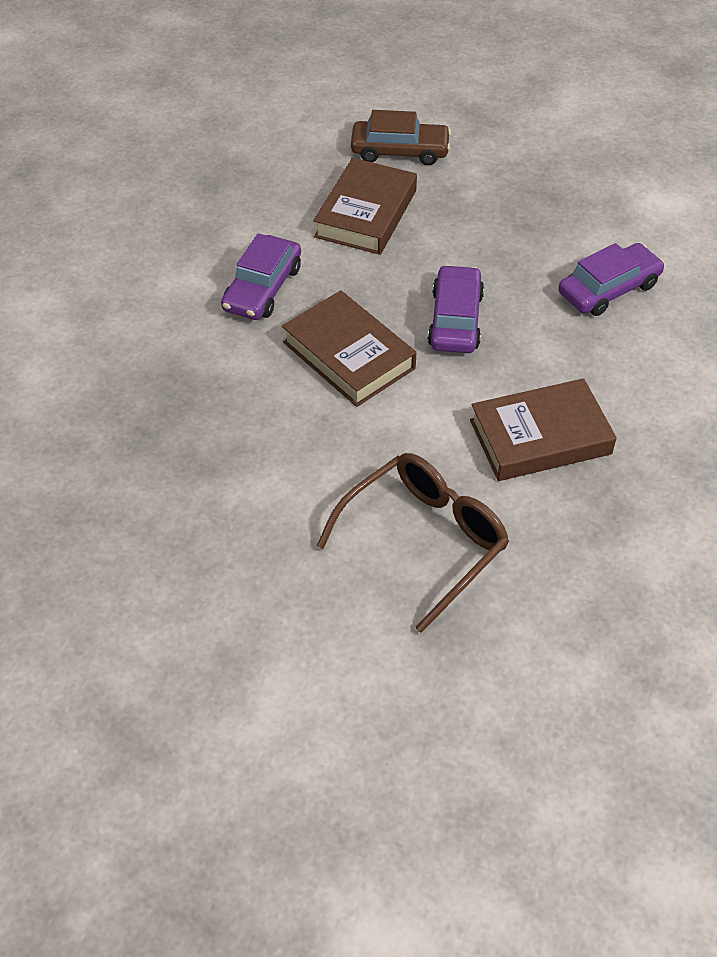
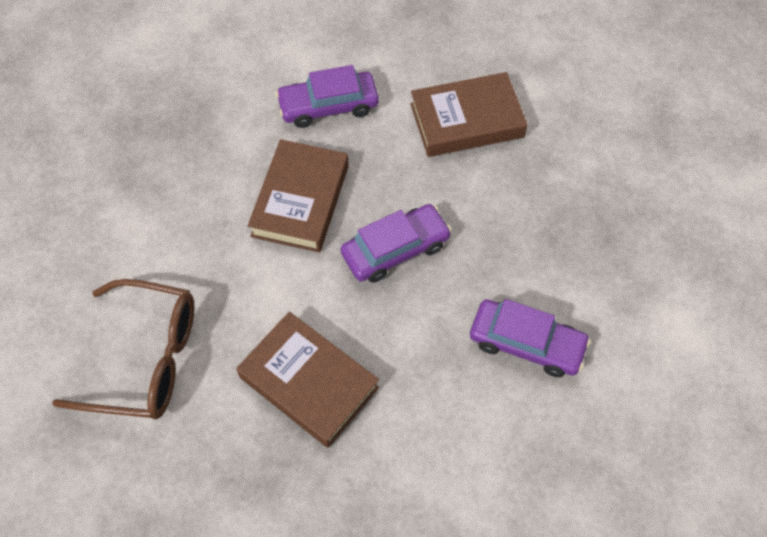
camera: 55 degrees right, 10 degrees up
(399, 151) = (562, 99): brown car -> none

